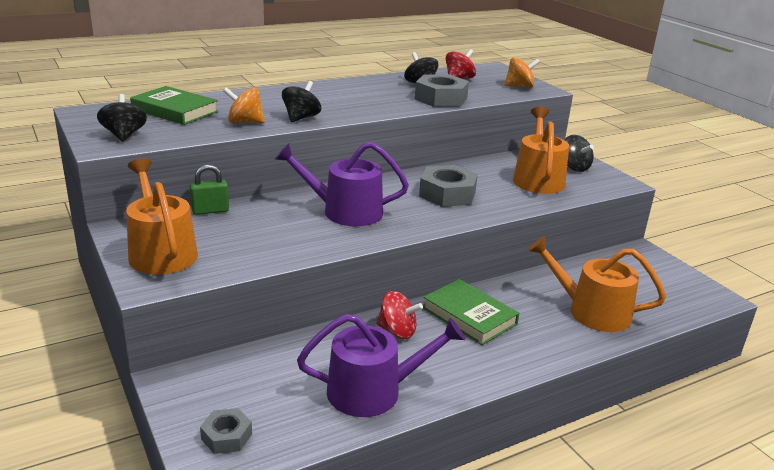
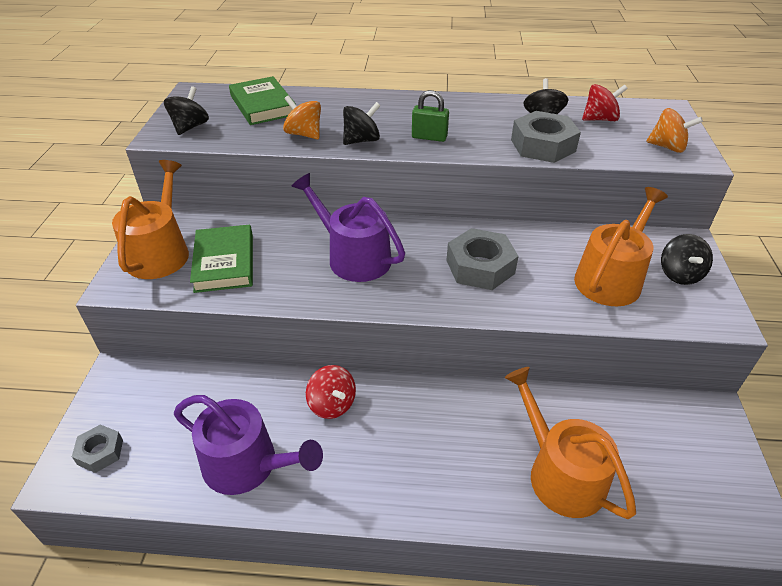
camera: 35 degrees right, 15 degrees up
(210, 211) = (242, 217): green padlock -> green padlock (429, 137)
(469, 316) = (417, 417): green book -> green book (224, 262)

